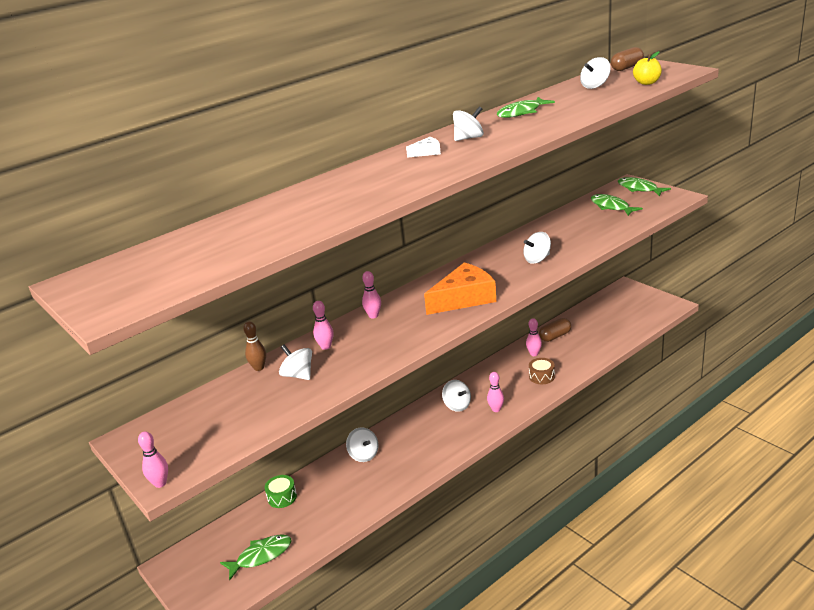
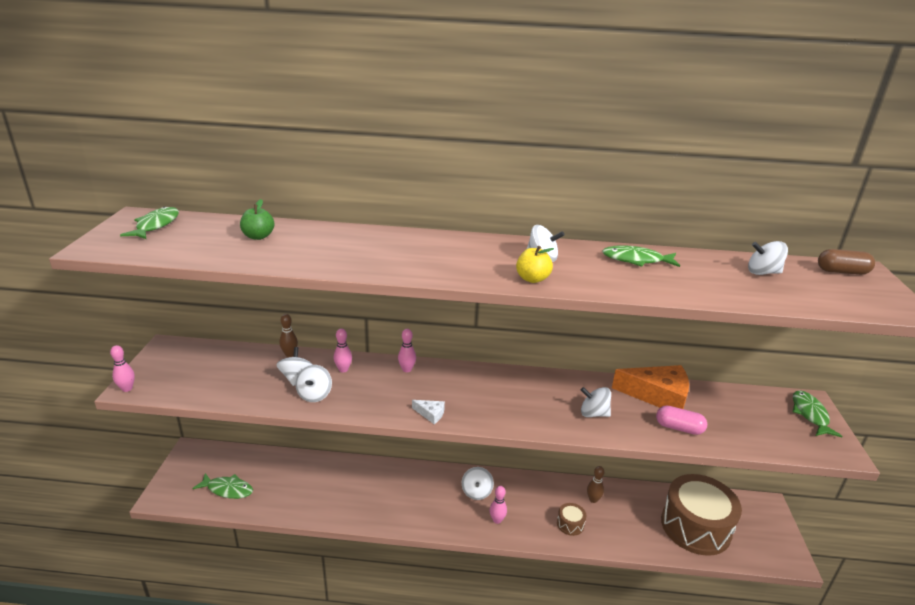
camera: 40 degrees right, 0 degrees up
(236, 231) = (258, 236): none -> green apple
(282, 497) = (291, 461): green drum -> none
(364, 455) = (370, 474): white spinning top -> white spinning top (314, 395)
(427, 152) = (487, 251): white cheese -> white cheese (430, 414)
(464, 298) = (482, 404): orange cheese -> orange cheese (658, 395)
(534, 354) = (593, 499): pink bowling pin -> brown bowling pin
(555, 336) = (633, 499): brown capsule -> none
(592, 236) = (679, 428): none -> pink capsule
(607, 325) = (695, 526): none -> brown drum
(611, 207) = (748, 413): green fish -> green fish (156, 225)
(647, 83) = (824, 299): yellow apple -> yellow apple (532, 279)

